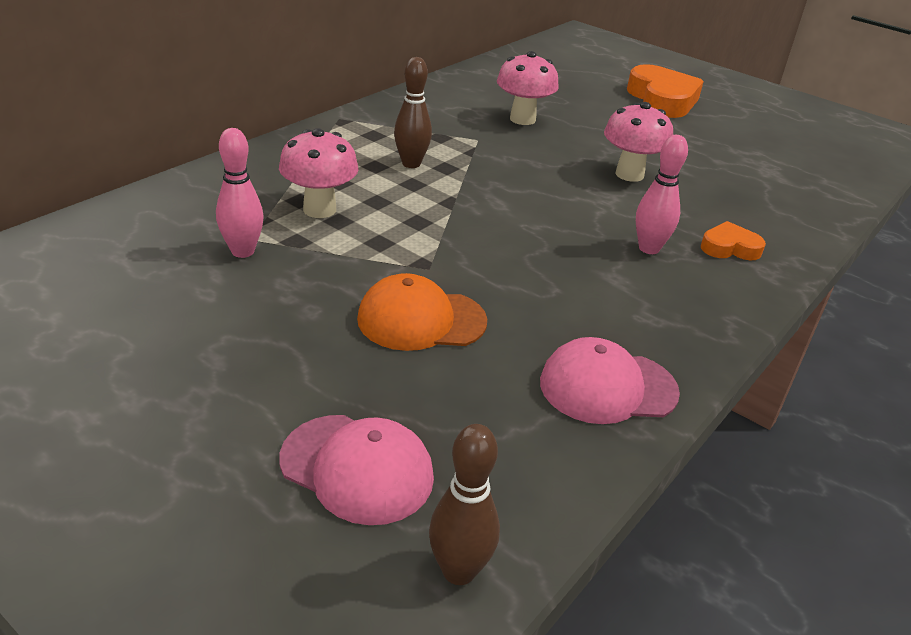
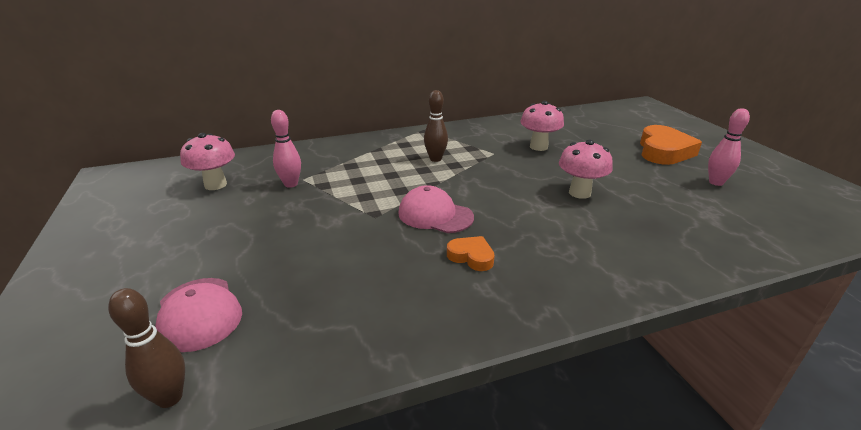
camera: 35 degrees right, 5 degrees down
(319, 209) = (355, 172): pink mushroom -> pink mushroom (215, 185)
(421, 320) = (334, 244): orange cap -> none
(608, 387) = (398, 323): pink cap -> pink cap (435, 215)
(649, 248) = (538, 243): pink bowling pin -> pink bowling pin (716, 182)
(729, 248) = (607, 259): orange heart -> orange heart (471, 257)

